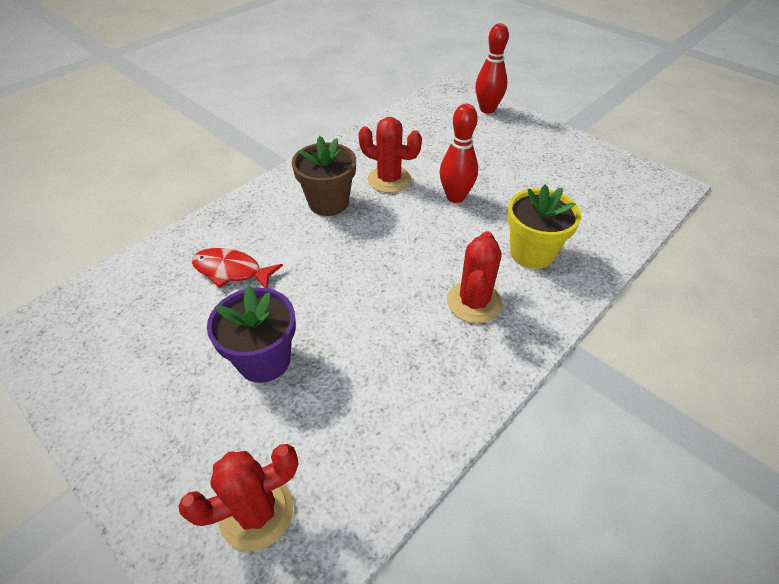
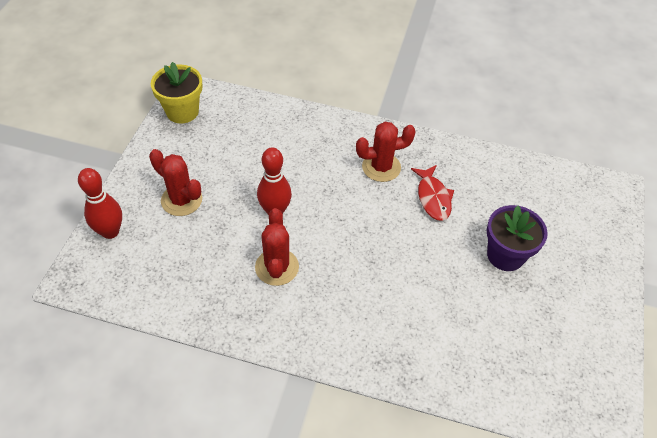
camera: 120 degrees left, 5 degrees up
(231, 271) = (455, 323): red fish -> red fish (433, 198)
(256, 512) = (578, 209): red cactus -> red cactus (181, 200)
(328, 203) = (336, 298): brown flower pot -> none
(532, 253) = (314, 150): yellow flower pot -> yellow flower pot (182, 111)

